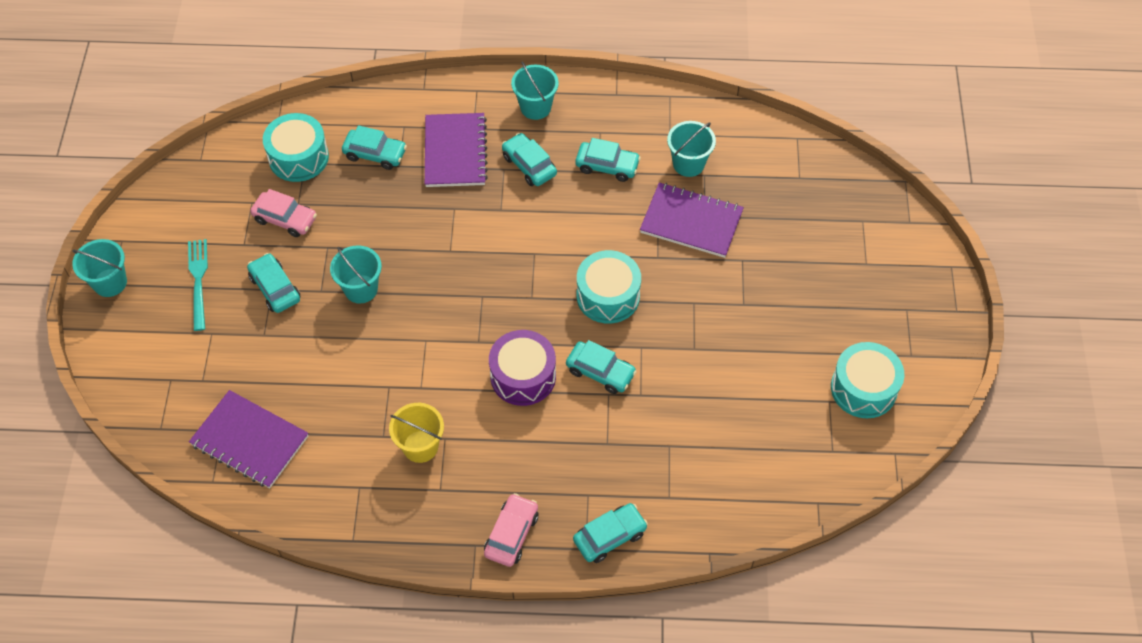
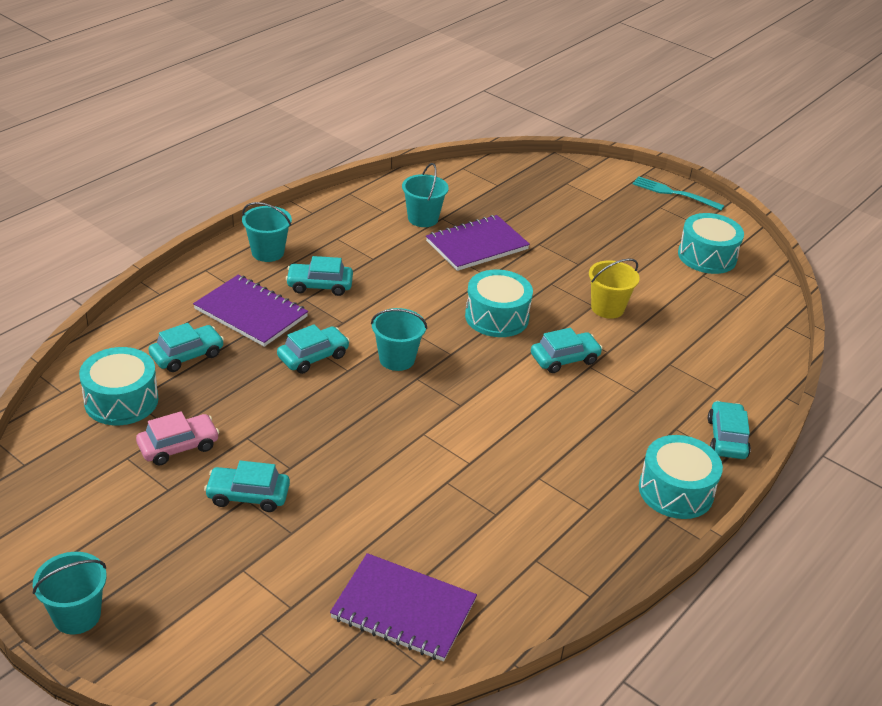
camera: 55 degrees left, 20 degrees down
(198, 280) = (166, 544): turquoise fork -> turquoise fork (673, 193)
(250, 441) = (403, 609): purple notebook -> purple notebook turned 45 degrees clockwise
(361, 289) = (320, 442): turquoise bucket -> turquoise bucket (397, 359)
(420, 446) = (532, 496): yellow bucket -> yellow bucket (607, 308)
(511, 534) = (676, 491): pink car -> turquoise drum
(523, 376) = (524, 400): purple drum -> none
(607, 166) = (374, 252): turquoise car -> turquoise car (313, 357)

